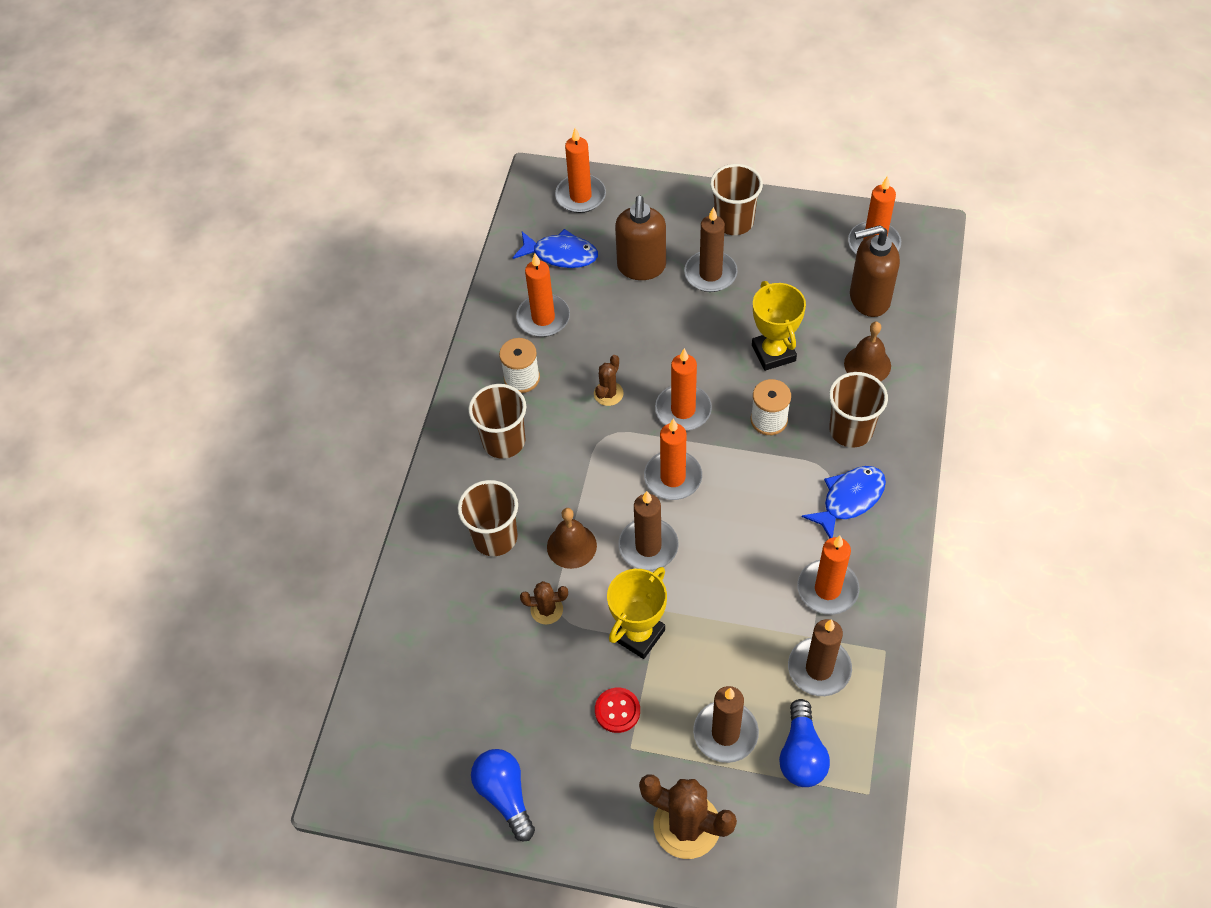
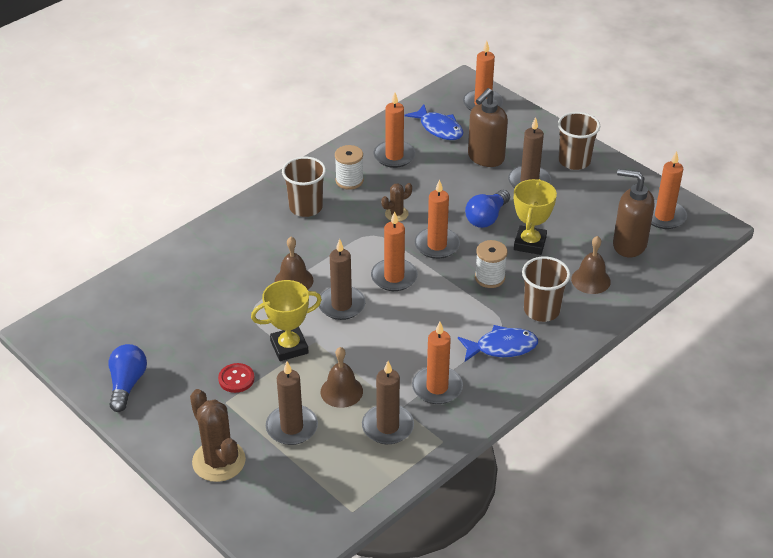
camera: 30 degrees right, 15 degrees down
(495, 537) = (251, 253): brown cup -> none
(546, 609) = (245, 305): brown cactus -> none
(738, 655) = (341, 391): none -> brown bell
(801, 754) = (329, 465): blue light bulb -> blue light bulb (486, 217)

